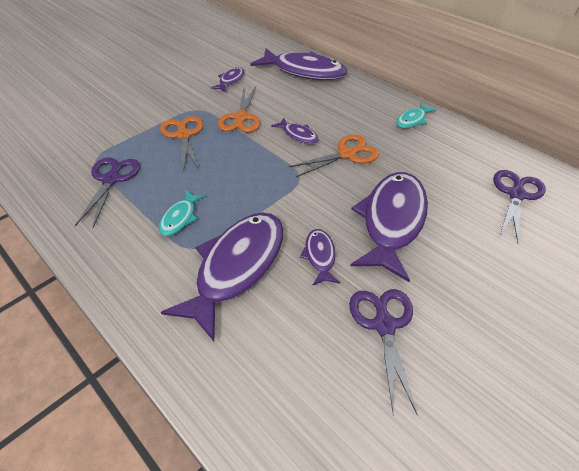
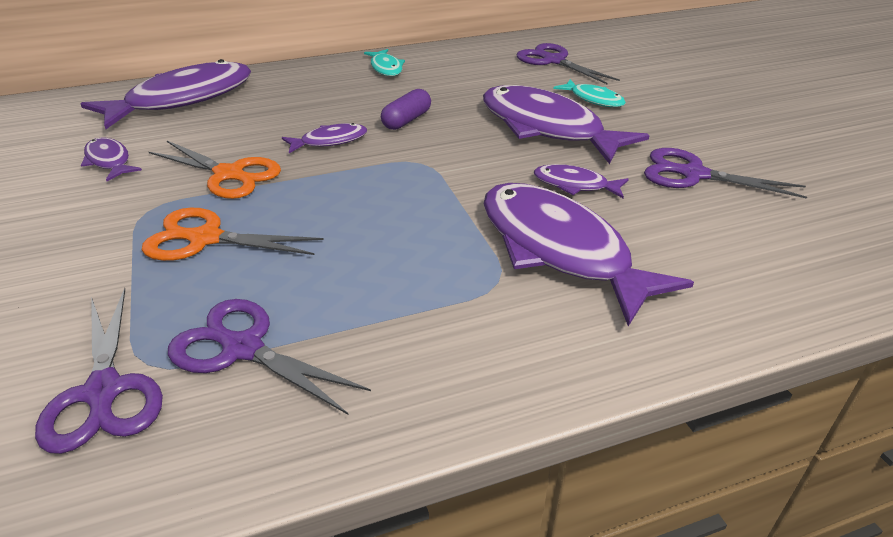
camera: 65 degrees left, 10 degrees down
(77, 156) = (104, 392): none -> purple scissors
(180, 218) = (421, 282): turquoise fish -> turquoise fish (593, 99)
(347, 154) = (406, 120): orange scissors -> purple capsule

